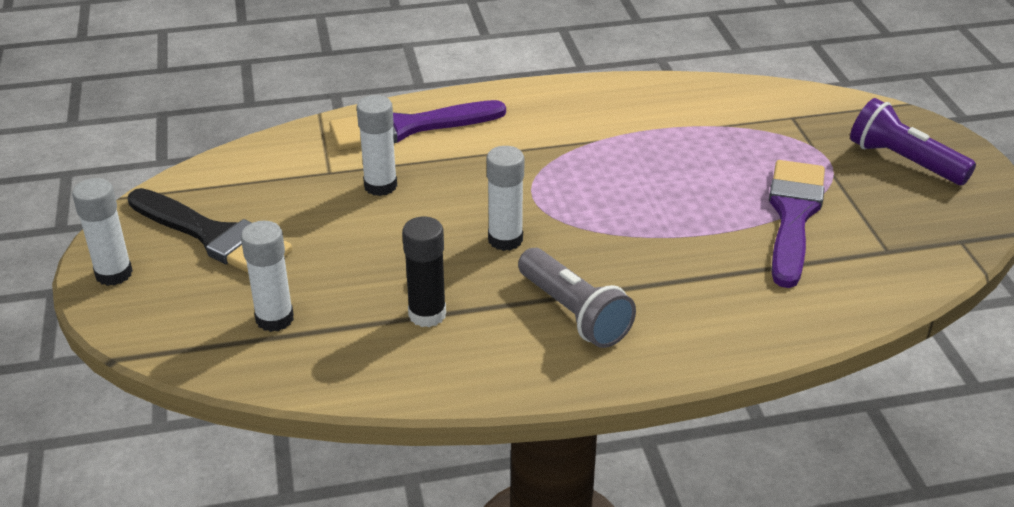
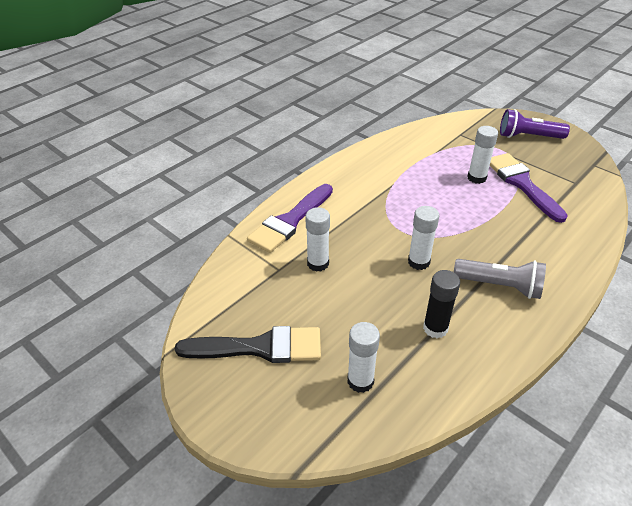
camera: 35 degrees left, 5 degrees up
(114, 274) = (225, 411): white glue stick -> white glue stick (476, 178)

